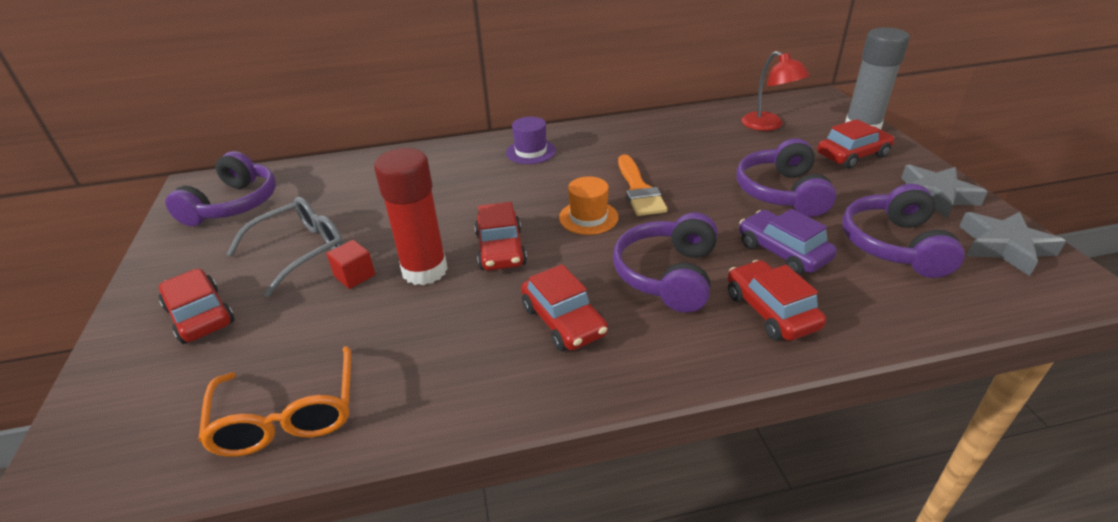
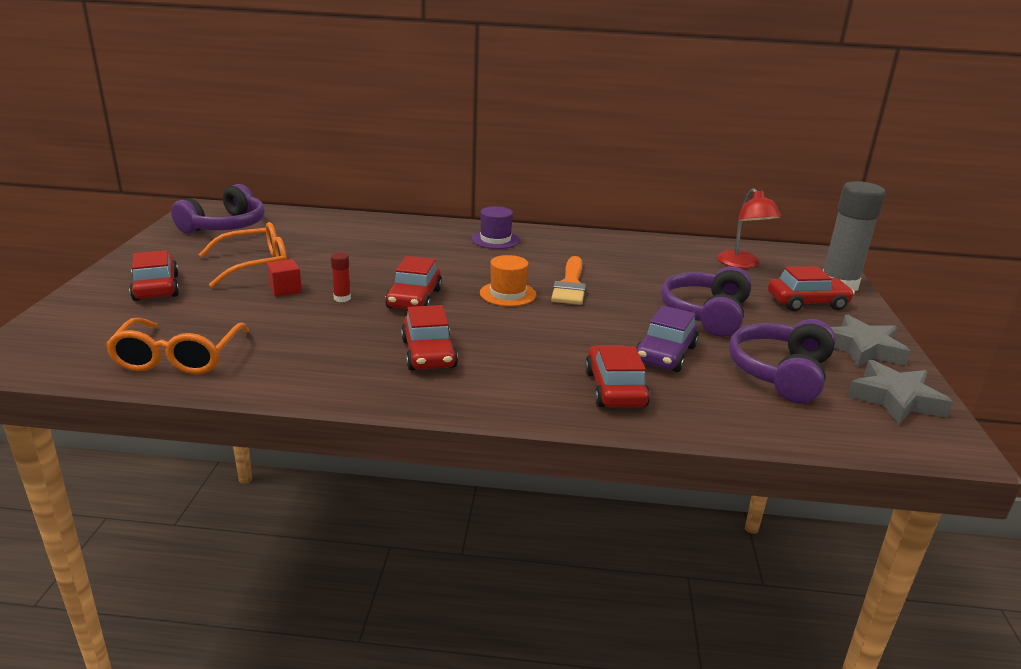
camera: 15 degrees right, 10 degrees down
(299, 251) = (254, 266): grey glasses -> orange glasses
(425, 270) = (342, 298): red glue stick -> red glue stick, size x0.41
(668, 275) = (544, 346): purple headphones -> none
(783, 252) = (665, 354): purple car -> purple car turned 135 degrees counterclockwise

